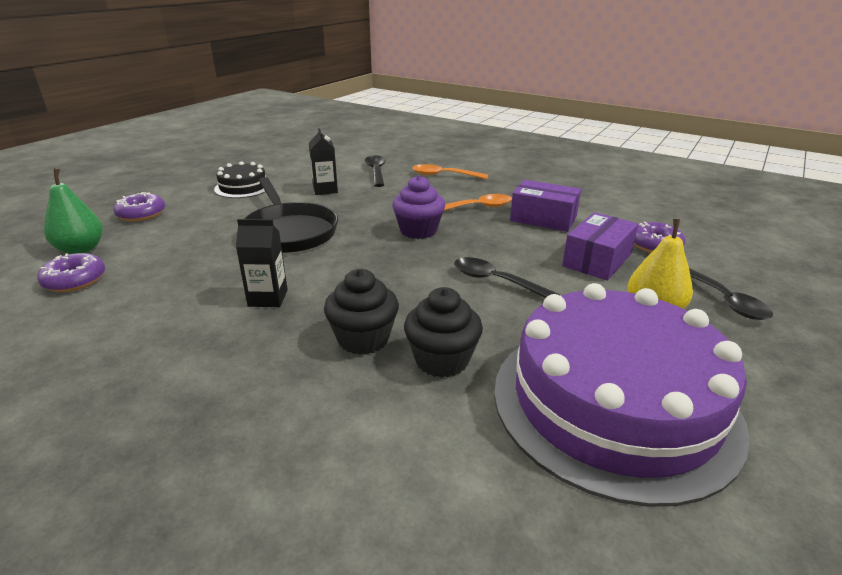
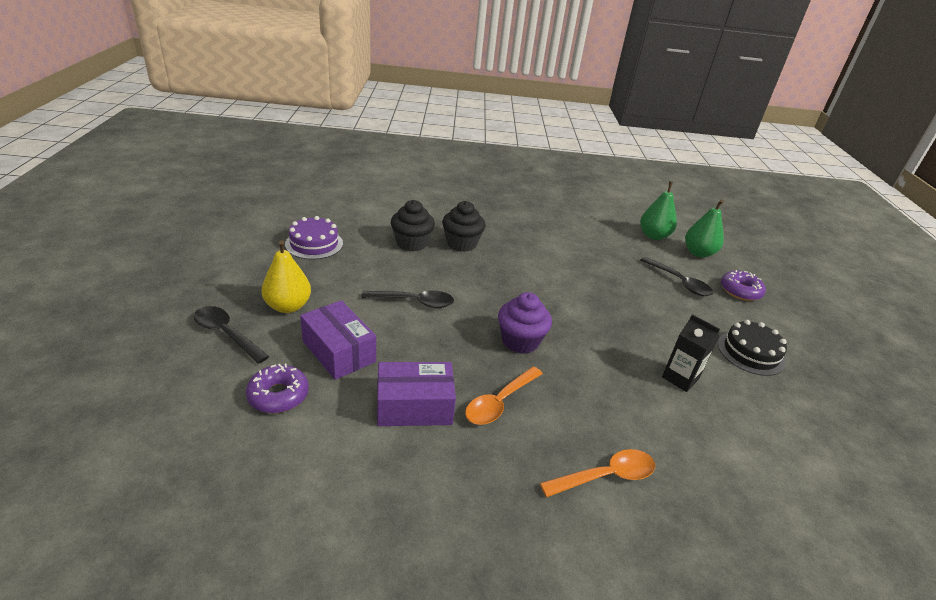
camera: 145 degrees right, 5 degrees up
(75, 280) = (653, 236): purple donut -> green pear
(268, 298) = (541, 252): black carton -> none
(289, 231) = (614, 306): black pan -> none
(376, 172) = (692, 447): black spoon -> black spoon (679, 282)
(597, 260) = (339, 351): purple box -> purple box turned 45 degrees counterclockwise
(614, 403) = (314, 244): purple cake -> purple cake, size x0.44

